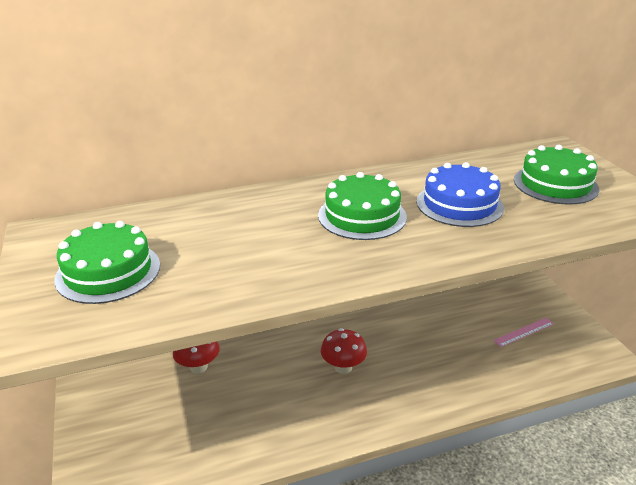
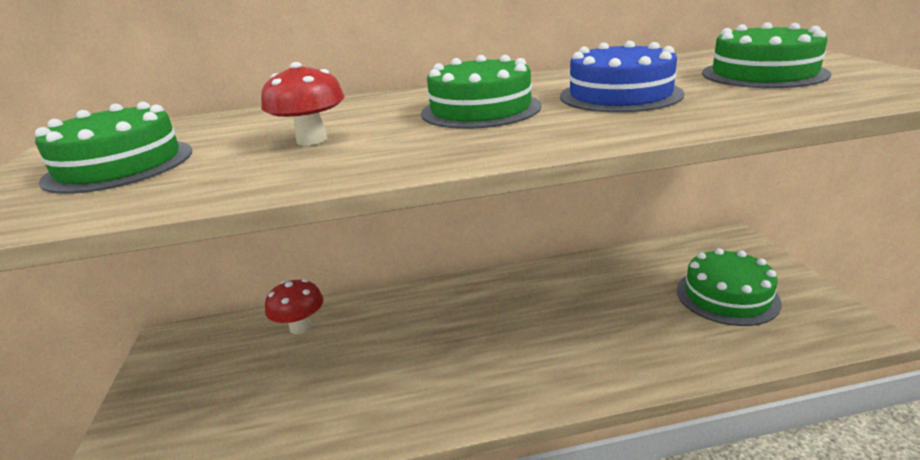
camera: 10 degrees right, 5 degrees down
(343, 367) = (477, 332): red mushroom -> red mushroom (312, 140)
(524, 332) = (727, 296): pink ruler -> green cake

